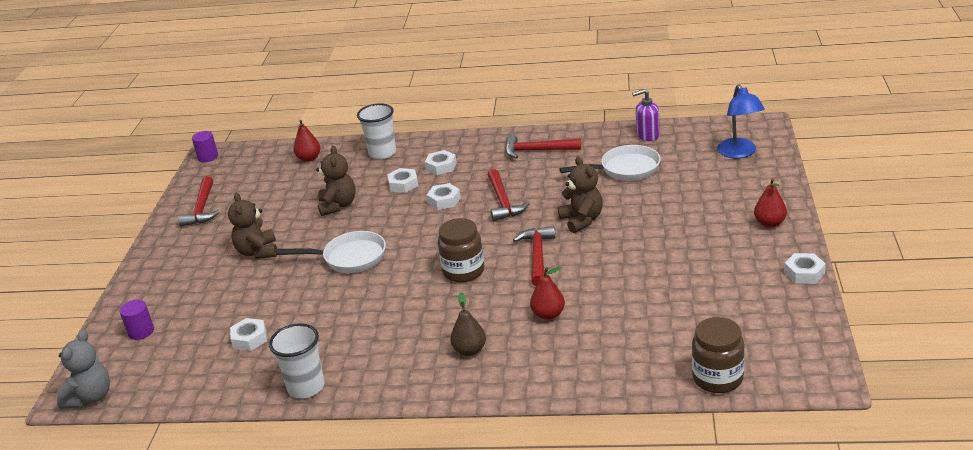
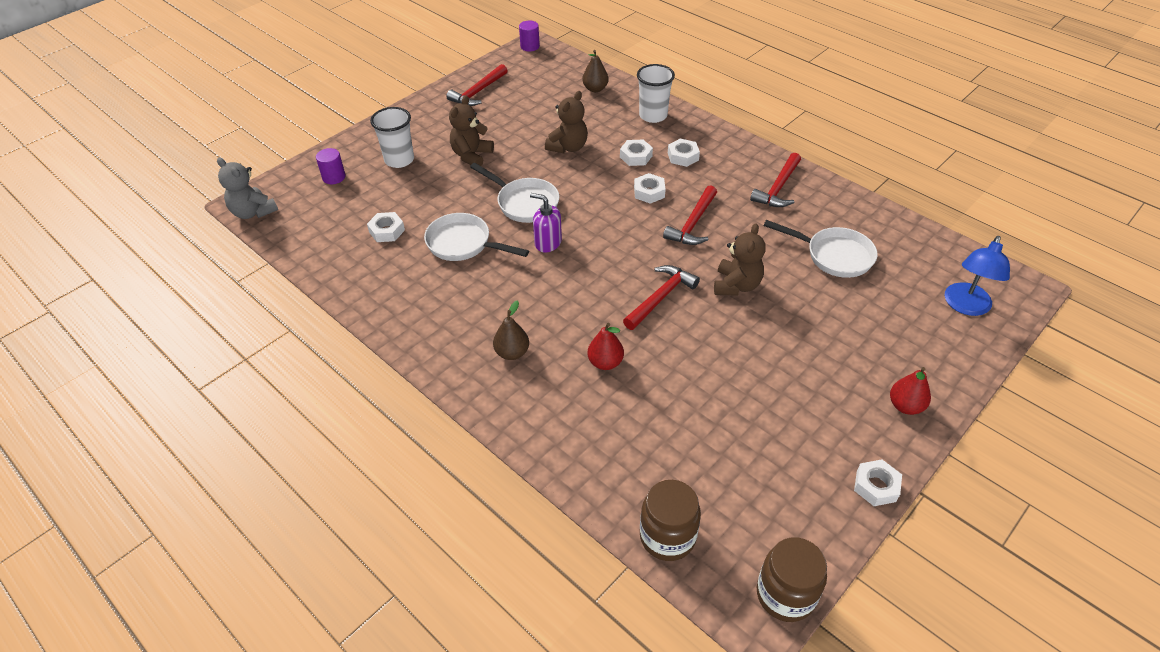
camera: 35 degrees right, 15 degrees up
(90, 397) = (253, 212): grey teddy bear -> grey teddy bear turned 75 degrees clockwise
(306, 387) = (375, 301): white cup -> white cup (399, 160)
(309, 158) = (595, 89): red pear -> brown pear
(333, 310) = (463, 244): none -> white pan
(463, 271) = (589, 273): brown jar -> brown jar (785, 595)
(537, 150) = (778, 188): red hammer -> red hammer turned 105 degrees counterclockwise
(647, 135) = (896, 231): purple soap dispenser -> purple soap dispenser (547, 243)

